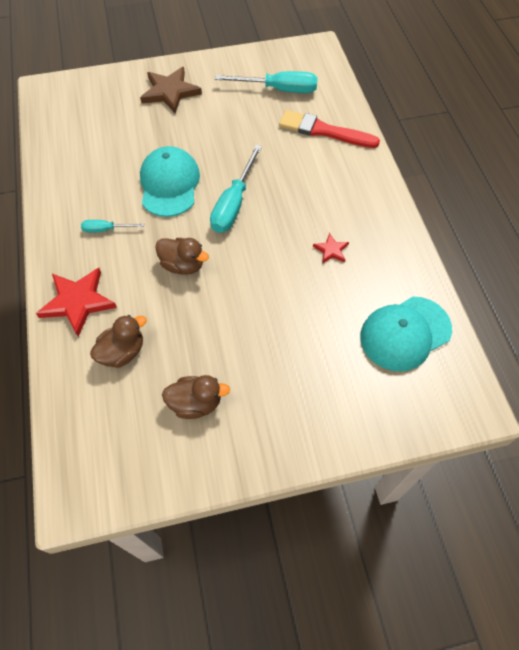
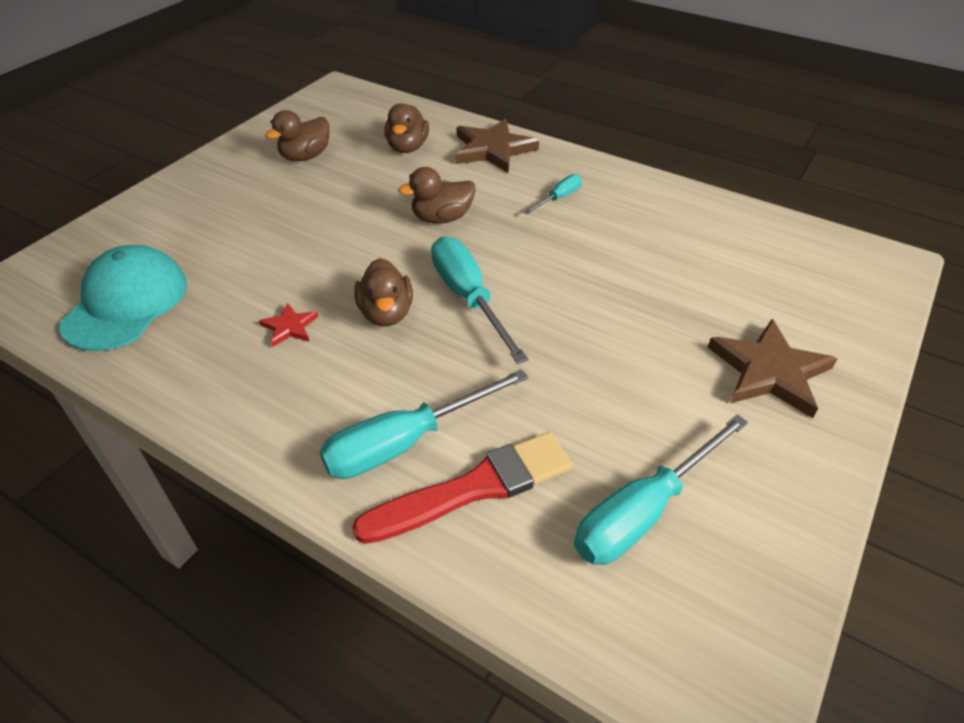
camera: 135 degrees right, 15 degrees down
(78, 302) = (493, 149): red star -> brown star
(169, 184) = (569, 269): turquoise cap -> none
(279, 224) = (386, 313): none -> brown duck
(331, 161) = (405, 442): none -> turquoise screwdriver

